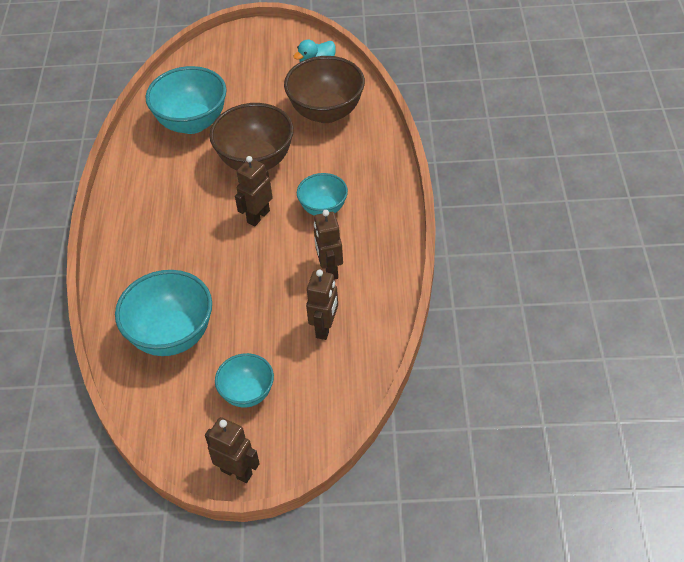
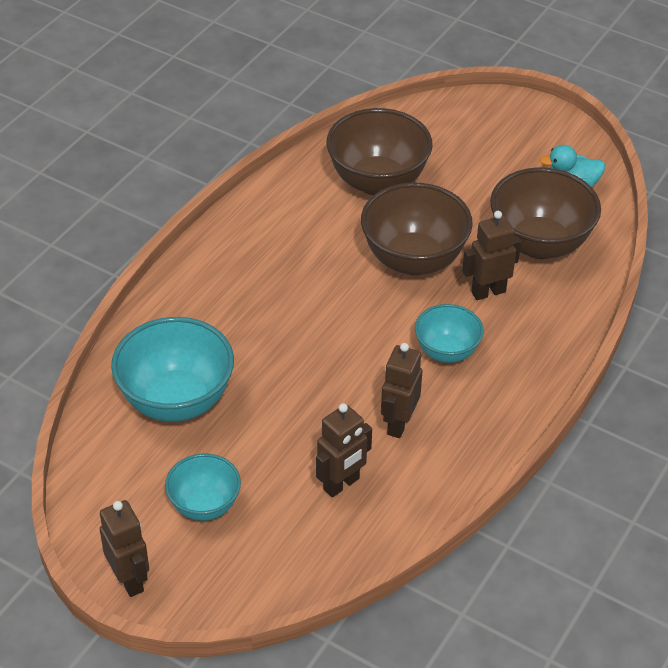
camera: 30 degrees right, 5 degrees down
(192, 123) = (377, 182): turquoise bowl -> brown bowl
(258, 216) = (367, 322): brown robot -> brown robot (488, 292)

